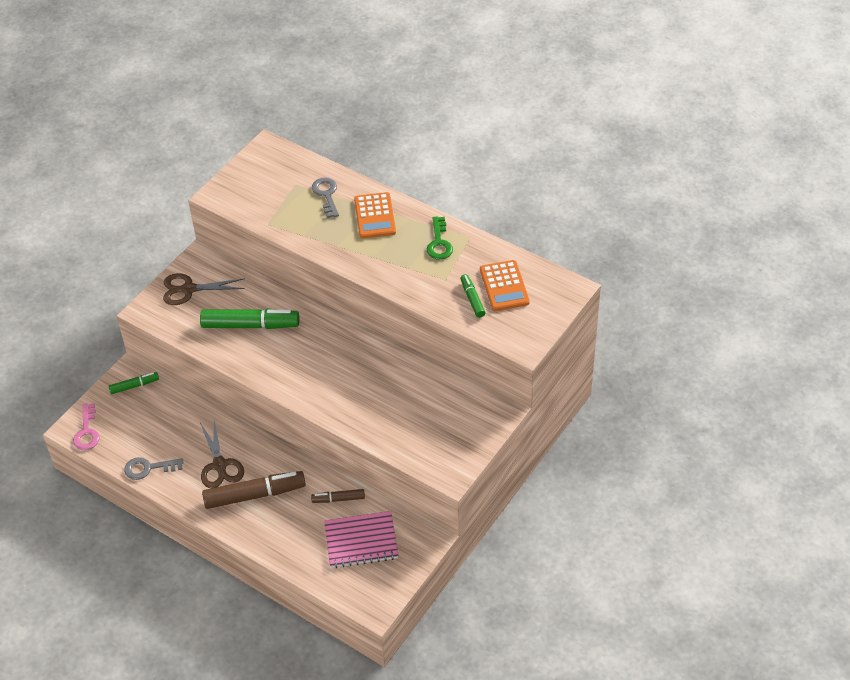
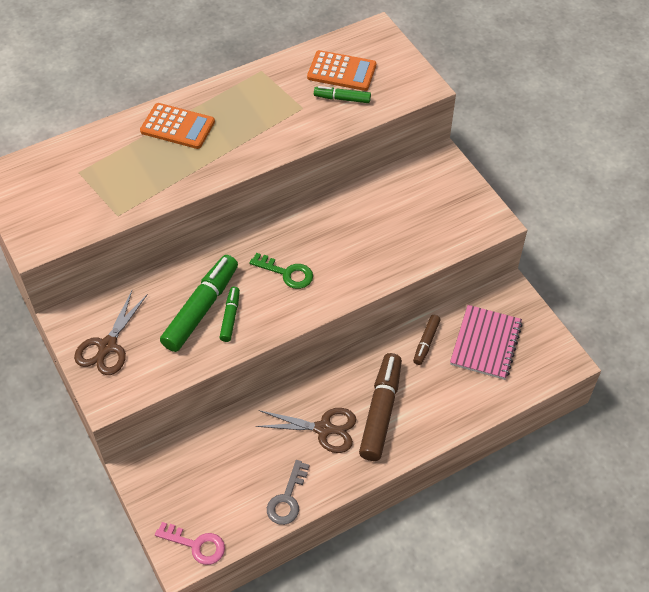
camera: 65 degrees left, 5 degrees up
(134, 386) = (162, 472): green marker -> green marker (230, 317)
(326, 195) = (116, 152): grey key -> none
(439, 243) = (252, 94): green key -> green key (287, 273)

